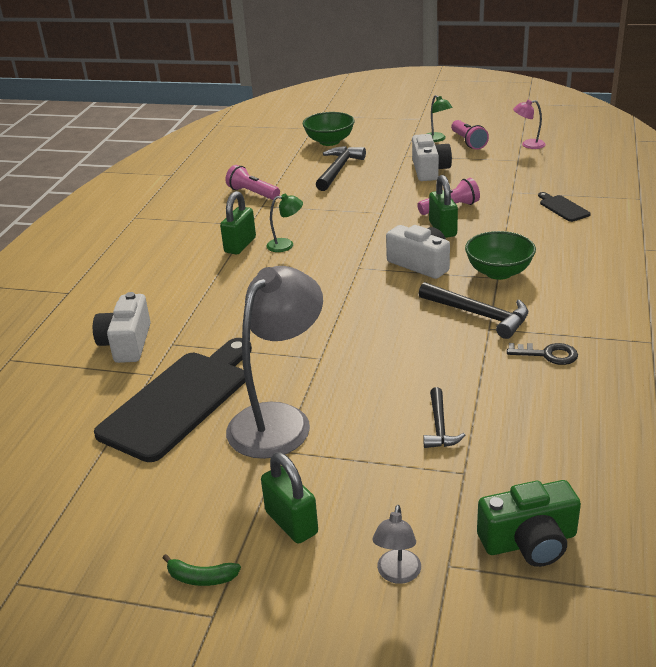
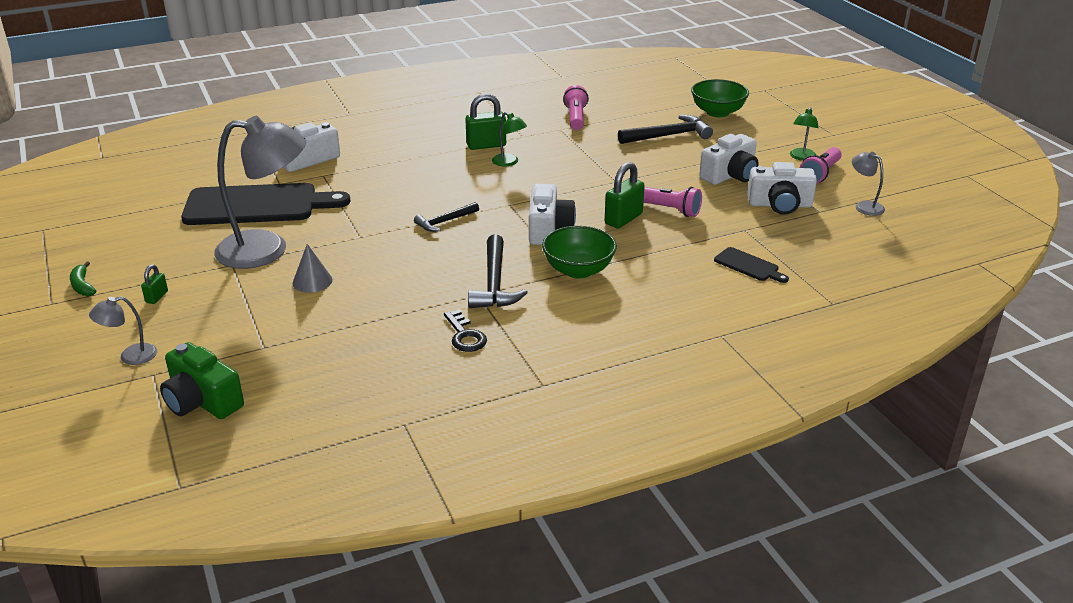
camera: 50 degrees right, 0 degrees up
(291, 523) = (157, 297): green padlock -> green padlock, size x0.53
(372, 409) = (312, 281): none -> grey cone
(439, 426) = (314, 317): black hammer -> black hammer (445, 222)
(493, 169) = (780, 205): none -> white camera
(528, 145) = (864, 206): pink lamp -> grey lamp
(563, 208) = (748, 265): black cutting board -> black cutting board turned 105 degrees clockwise

